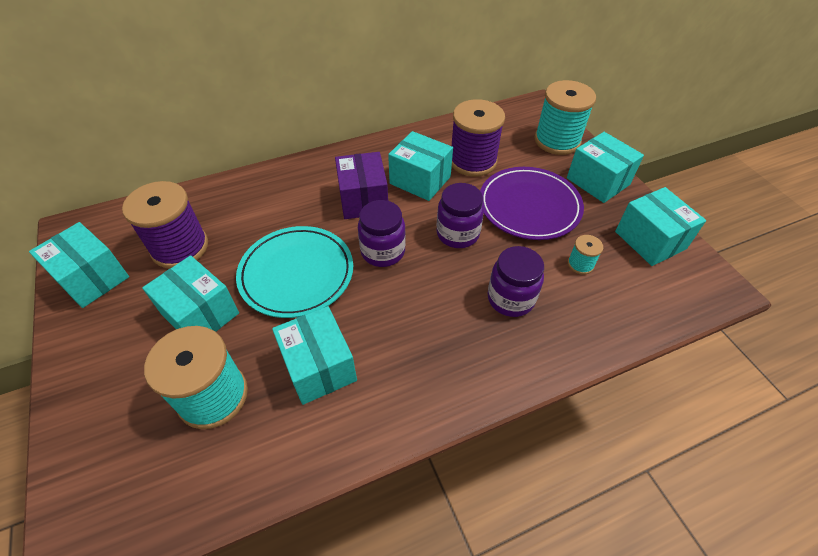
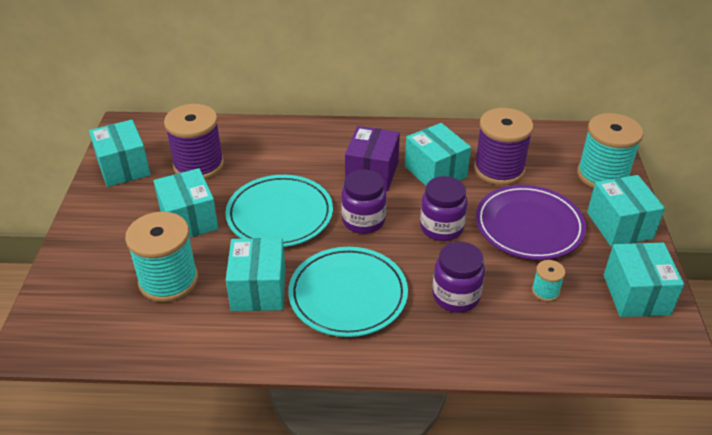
camera: 25 degrees right, 10 degrees down
(412, 337) = (348, 295): none -> turquoise plate

